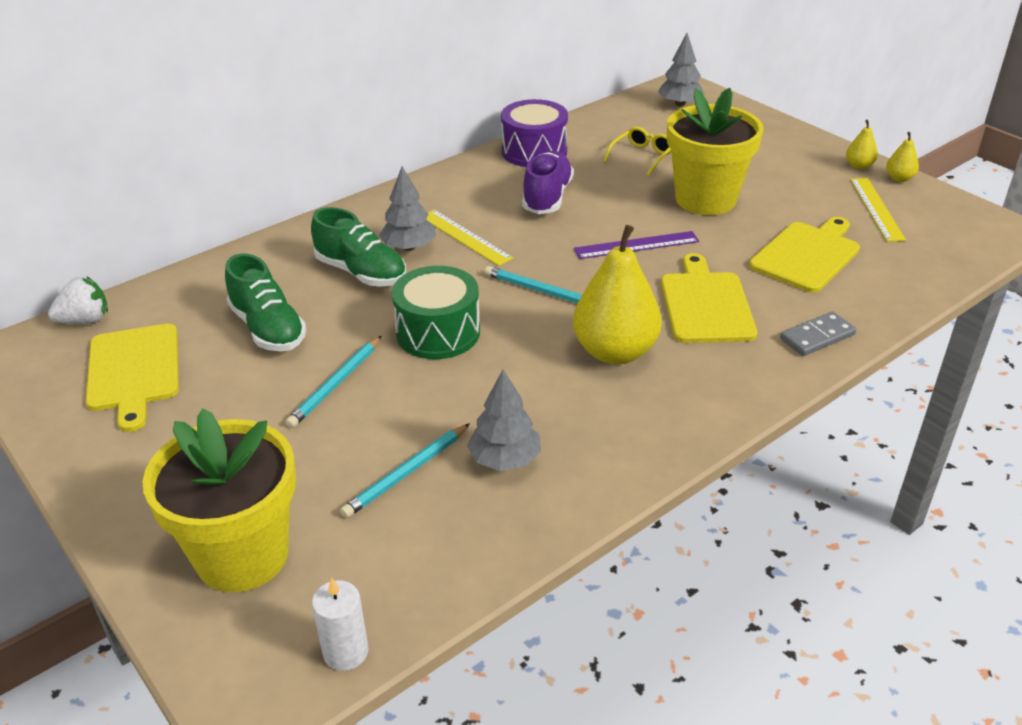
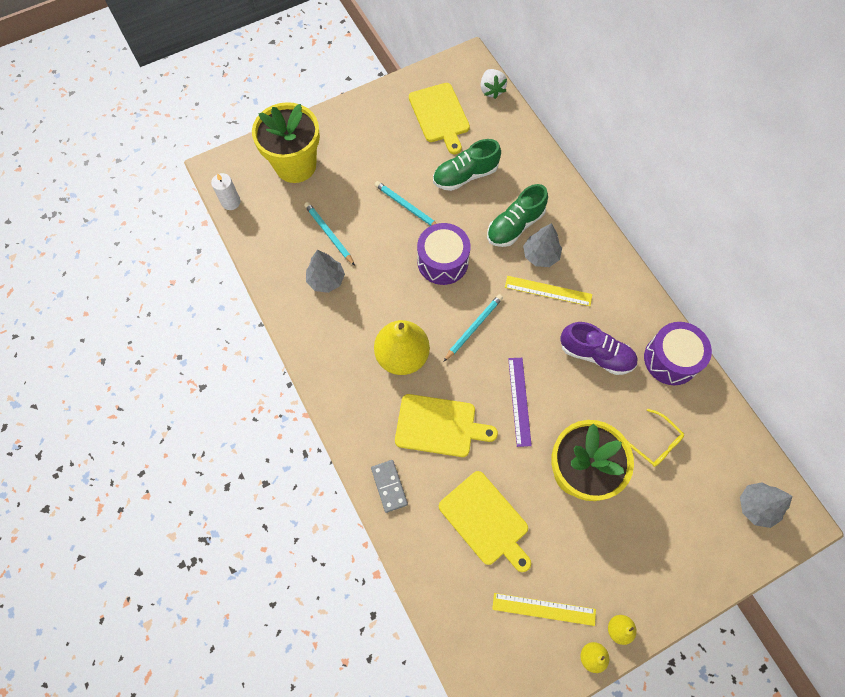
camera: 100 degrees right, 30 degrees up
(133, 371) = (440, 115): yellow cutting board -> yellow cutting board turned 105 degrees counterclockwise
(438, 332) = (442, 261): green drum -> purple drum
(465, 237) = (548, 291): yellow ruler -> yellow ruler turned 45 degrees clockwise

